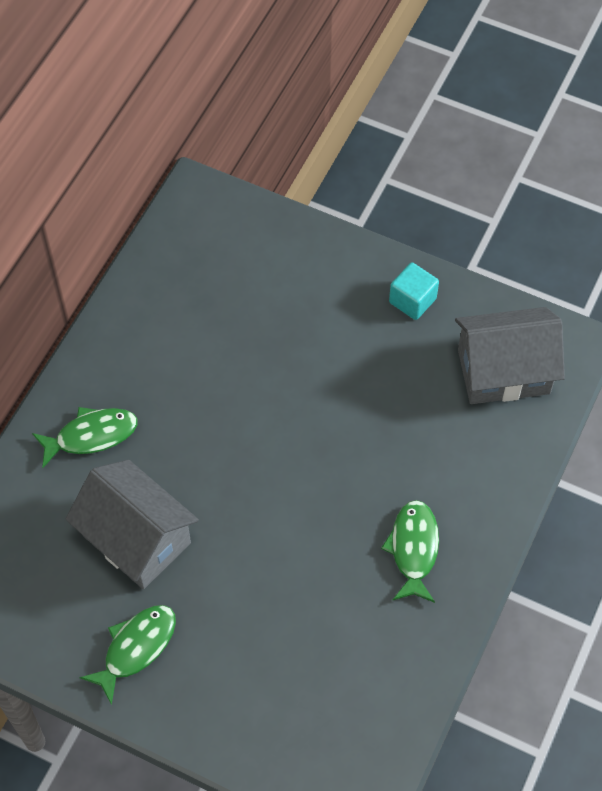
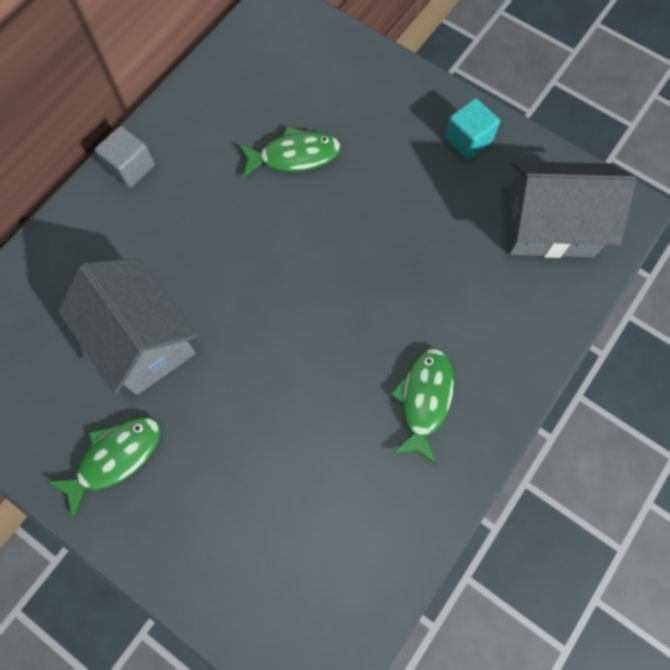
camera: 10 degrees right, 10 degrees up
(86, 378) = (131, 167): none -> grey cube
(91, 436) = (122, 226): green fish -> green fish (294, 156)

